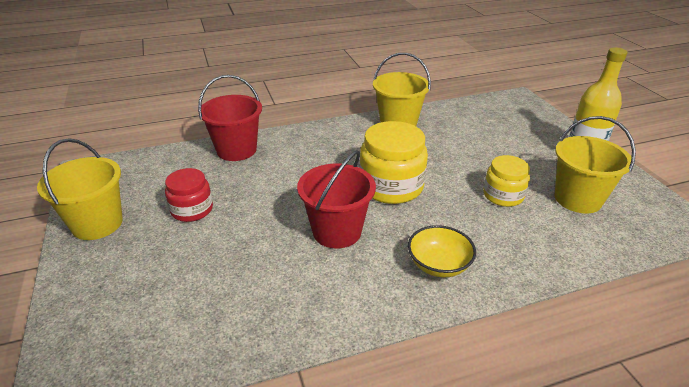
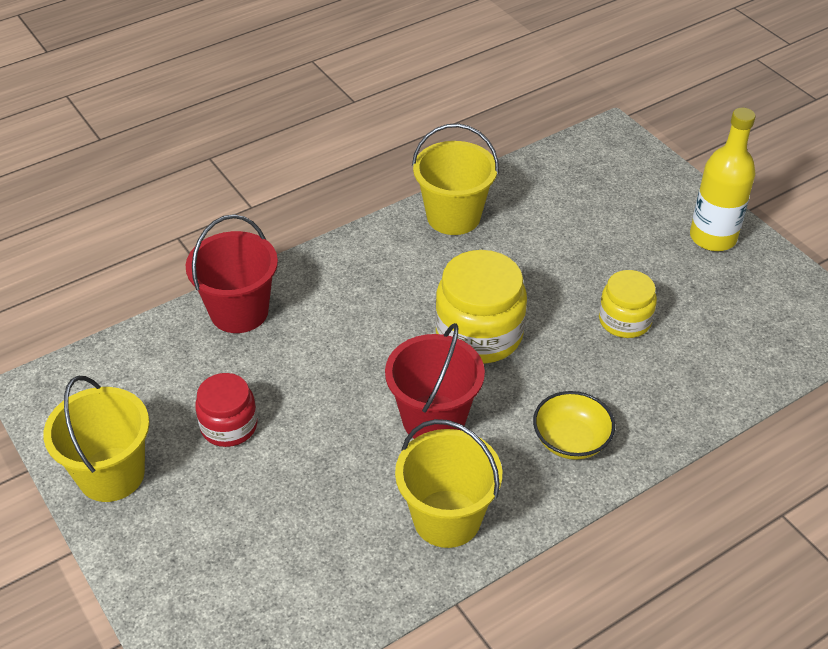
camera: 15 degrees left, 10 degrees up
(578, 199) = (716, 308): yellow bucket -> yellow bucket (447, 518)

